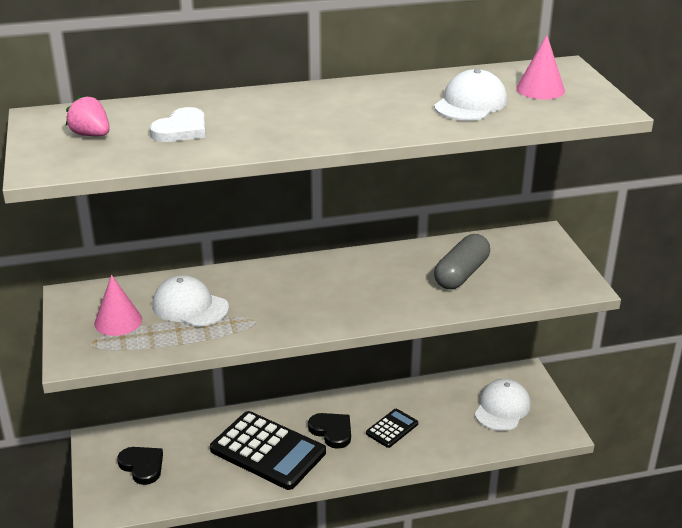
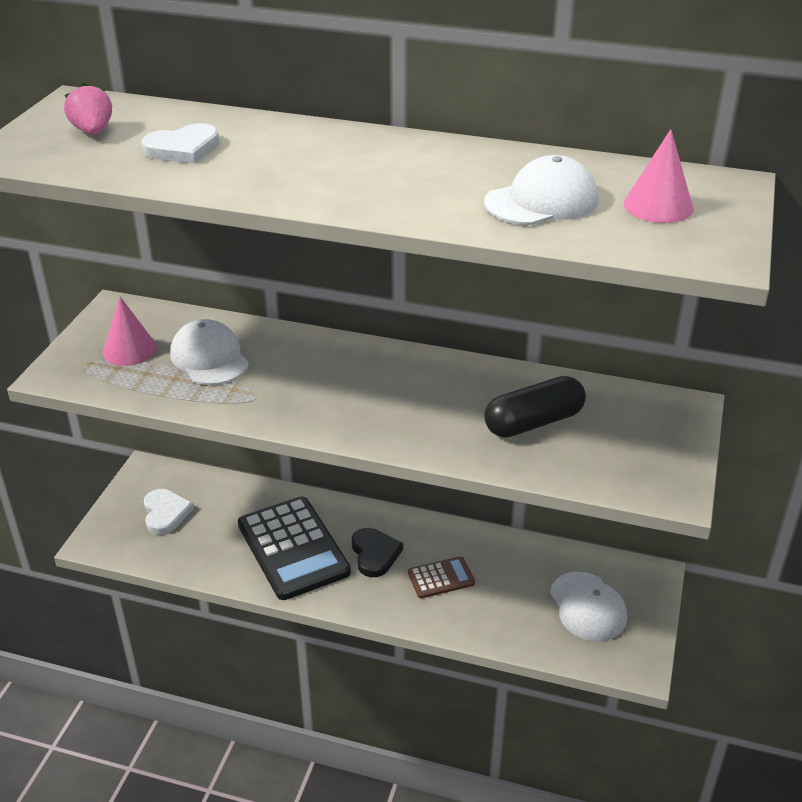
camera: 30 degrees right, 5 degrees up
(142, 466) = (165, 513): black heart -> white heart
(392, 428) = (441, 578): black calculator -> brown calculator
(461, 274) = (533, 422): grey capsule -> black capsule
(502, 408) = (588, 607): white cap -> white cap turned 105 degrees clockwise

